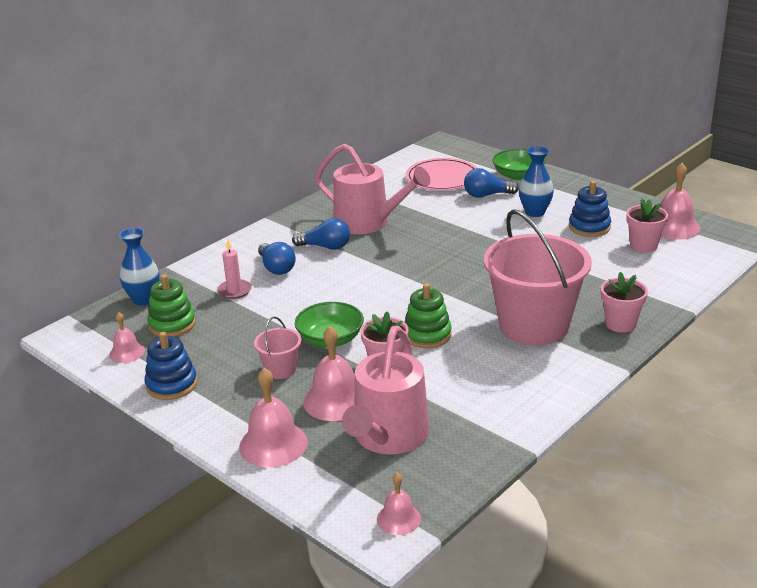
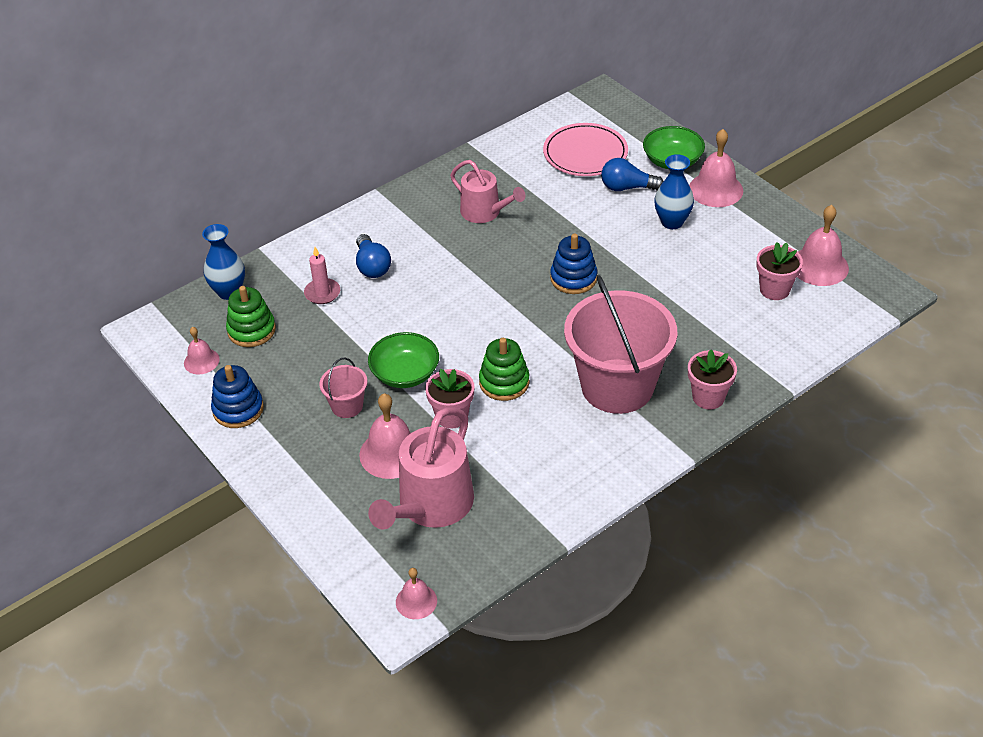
camera: 10 degrees right, 15 degrees up
(273, 444) = (320, 497): pink bell -> pink bell (715, 189)
(325, 247) = (430, 242): blue light bulb -> none
(368, 222) = (484, 212): pink watering can -> pink watering can, size x0.65
(589, 227) = (725, 253): blue stacking toy -> blue stacking toy (573, 278)

